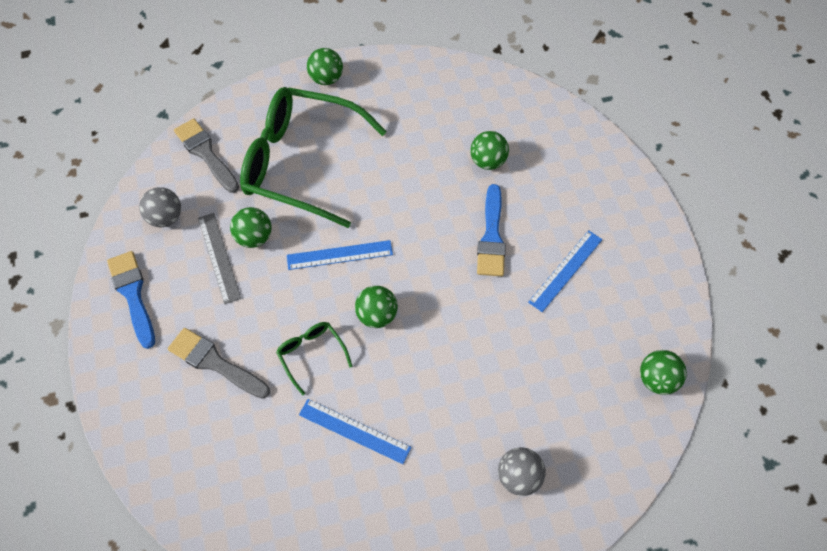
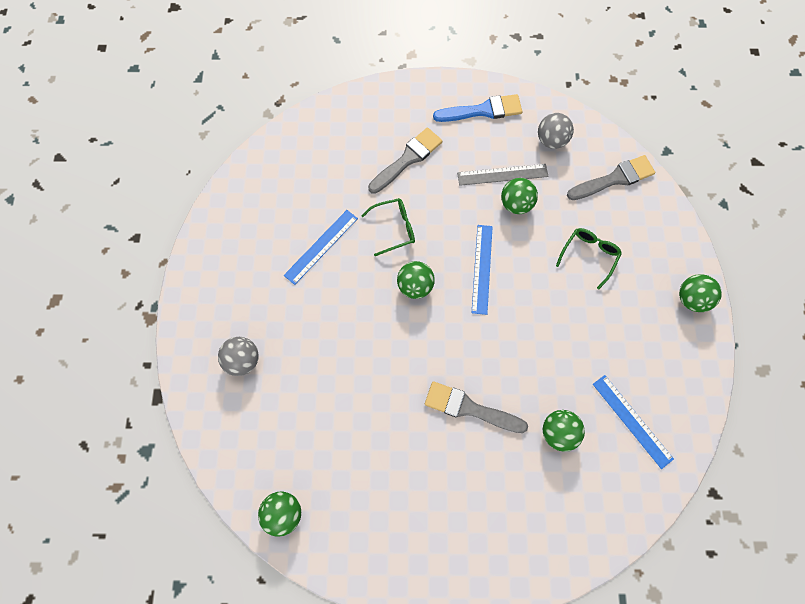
camera: 105 degrees right, 10 degrees up
(301, 163) = (589, 255): green glasses -> green glasses, size x0.42
(491, 236) = (469, 408): blue brush -> grey brush
(565, 270) = (416, 468): blue ruler -> blue ruler (632, 420)

